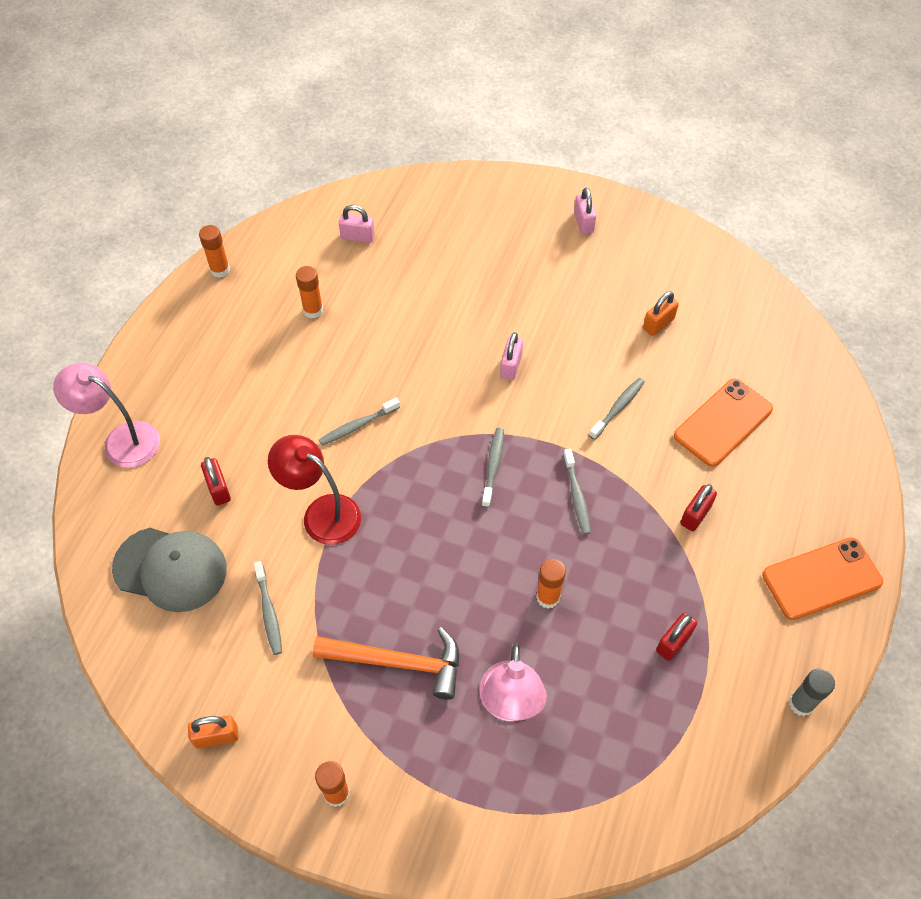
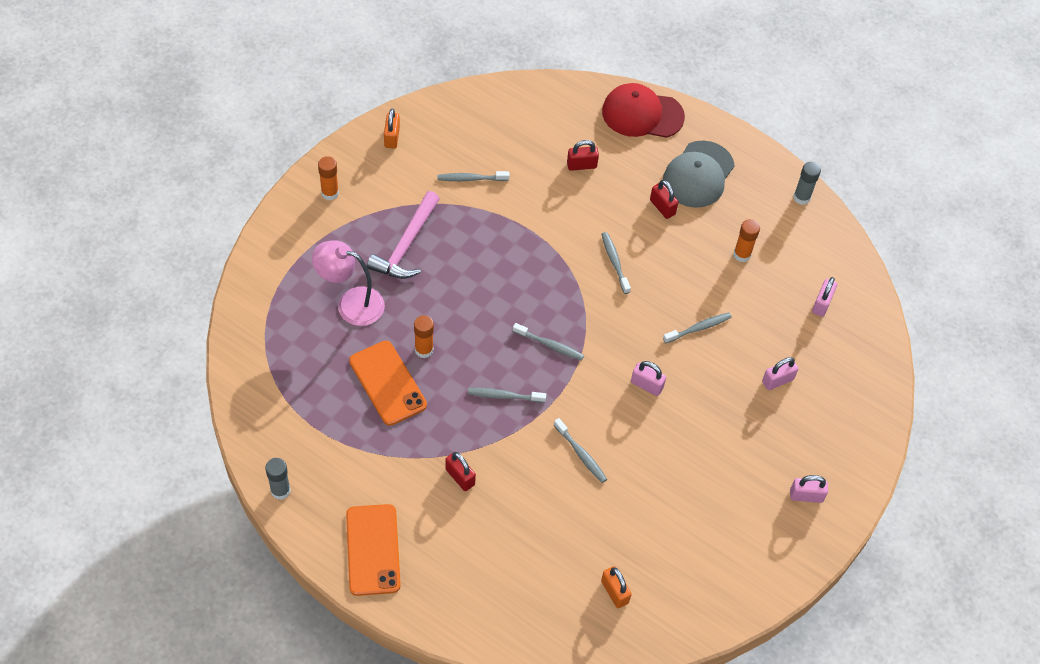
camera: 100 degrees right, 0 degrees up
(121, 440) = (642, 114): pink lamp -> red cap
(170, 569) = (523, 129): grey cap -> grey cap (698, 175)
(220, 270) = (801, 197): orange glue stick -> grey glue stick
(322, 513) = (541, 224): red lamp -> none
(398, 662) = (406, 245): orange hammer -> pink hammer
(422, 333) = (698, 328): none -> grey toothbrush
(463, 259) = (777, 380): none -> pink padlock
(658, 324) = (665, 519): orange padlock -> orange padlock (614, 592)
(673, 642) = (359, 422): red padlock -> red padlock (662, 207)
(723, 422) = (543, 533): orange phone -> orange phone (387, 383)

